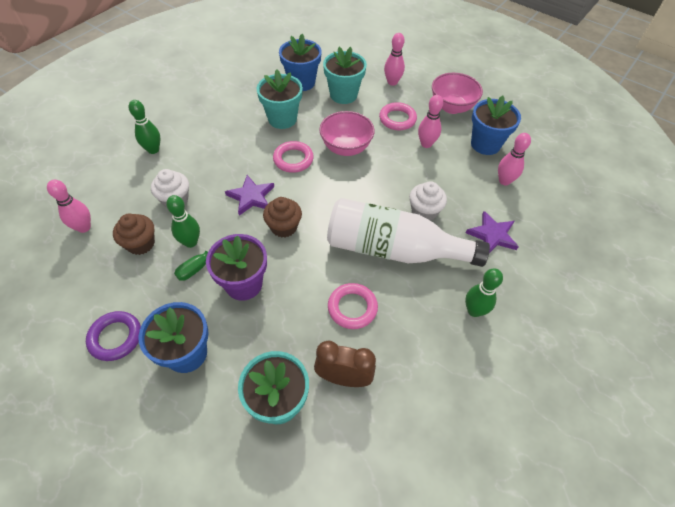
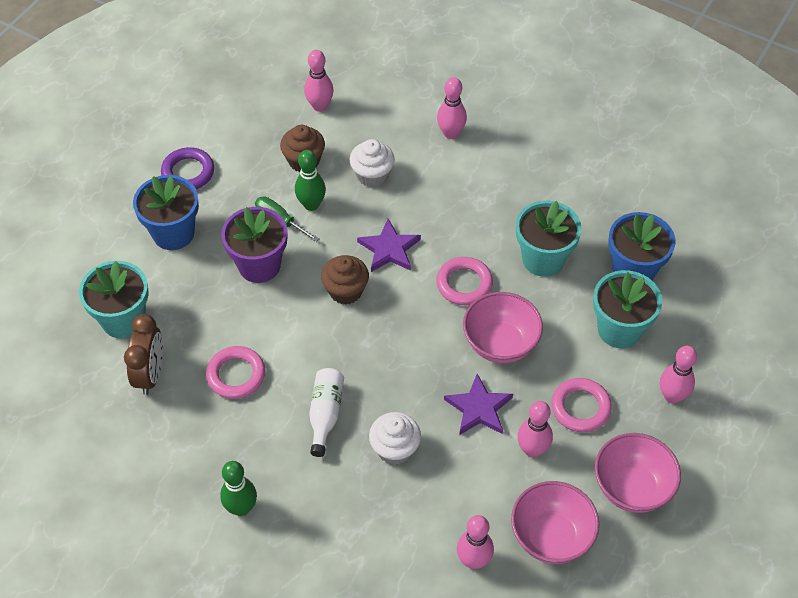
camera: 85 degrees right, 0 degrees up
(153, 150) = (451, 133): green bowling pin -> pink bowling pin
(393, 249) = (325, 414): white bottle -> white bottle, size x0.46
(485, 144) = (551, 537): blue flower pot -> pink bowl
(492, 235) = (364, 536): purple star -> purple star (479, 408)

